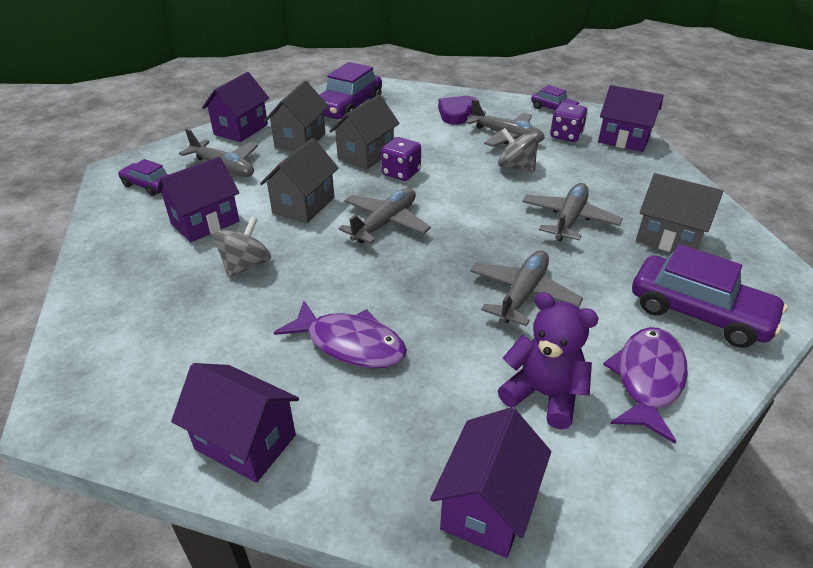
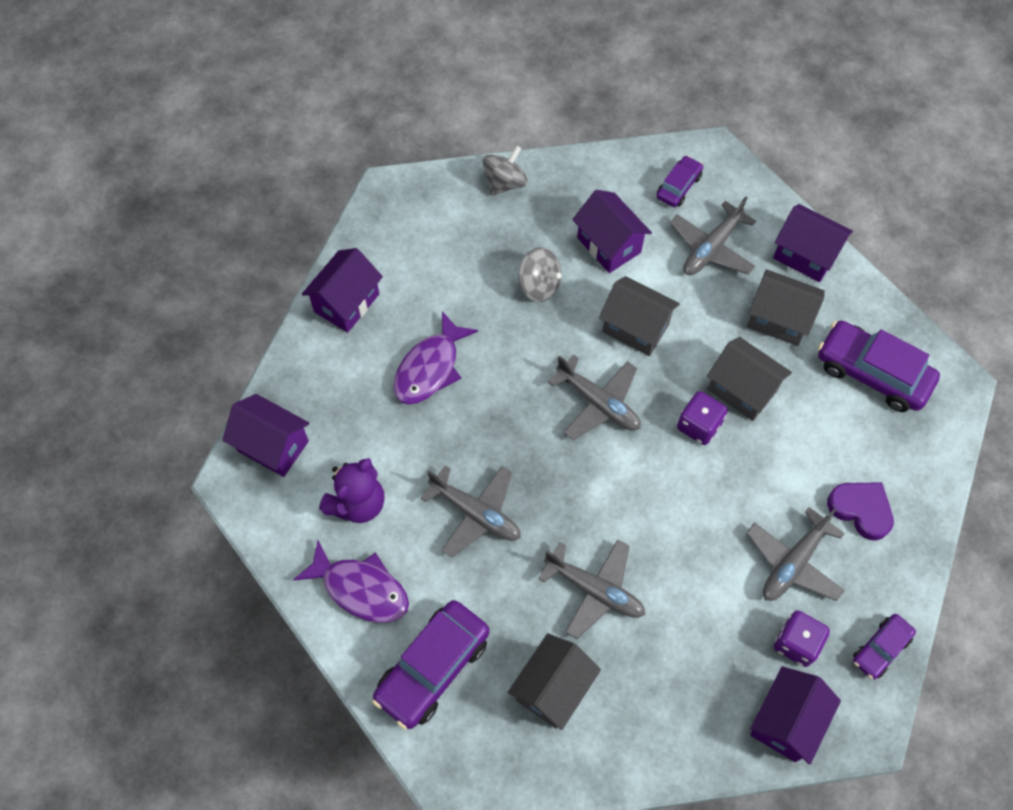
camera: 95 degrees right, 25 degrees up
(516, 167) = (711, 558): grey spinning top -> grey spinning top (505, 183)

